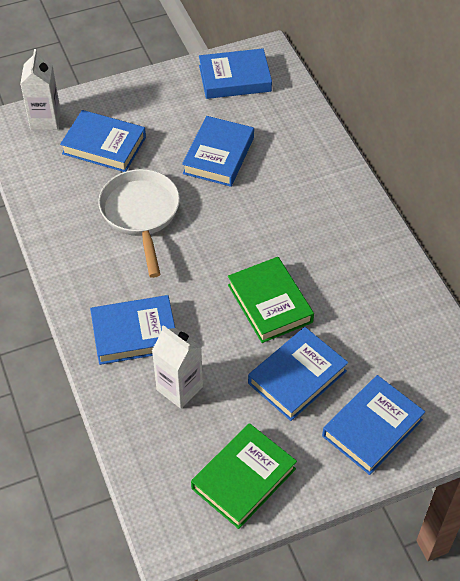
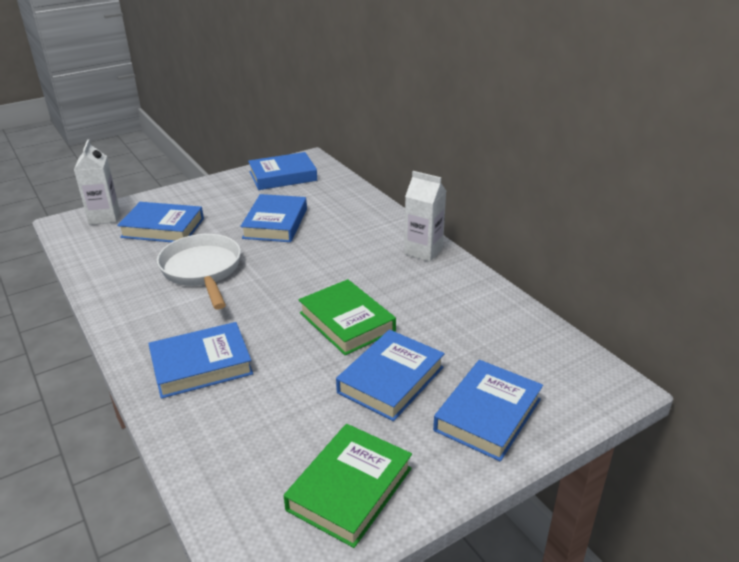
camera: 10 degrees left, 20 degrees down
(179, 388) = (258, 408): white carton -> white carton (423, 251)

